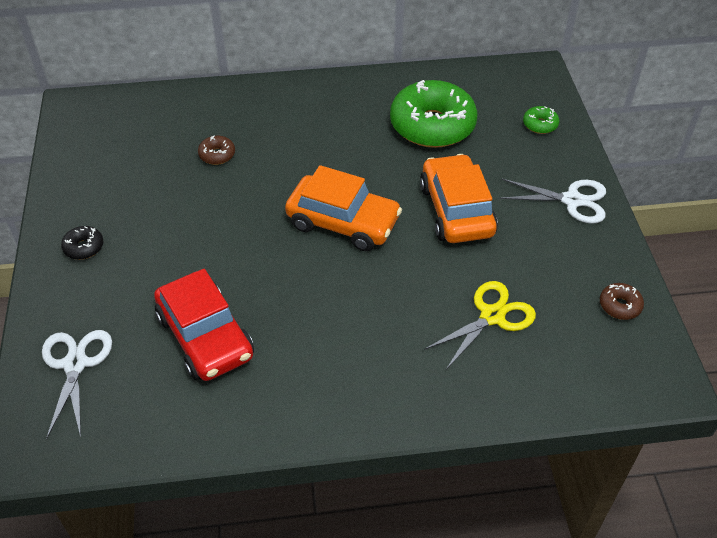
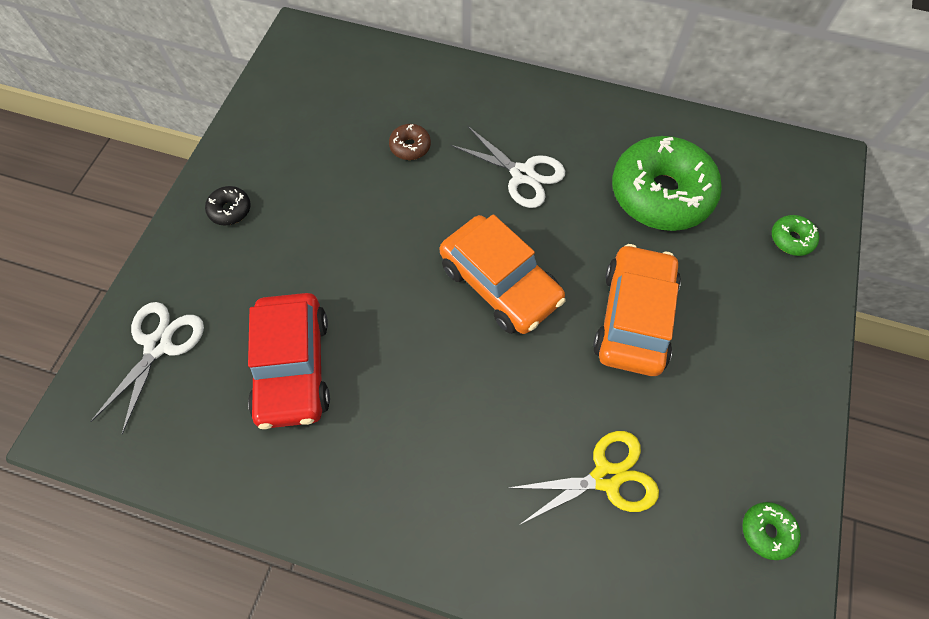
camera: 25 degrees right, 15 degrees up
(572, 200) = (779, 360): white scissors -> white scissors (522, 175)
(619, 306) = (767, 531): brown donut -> green donut

